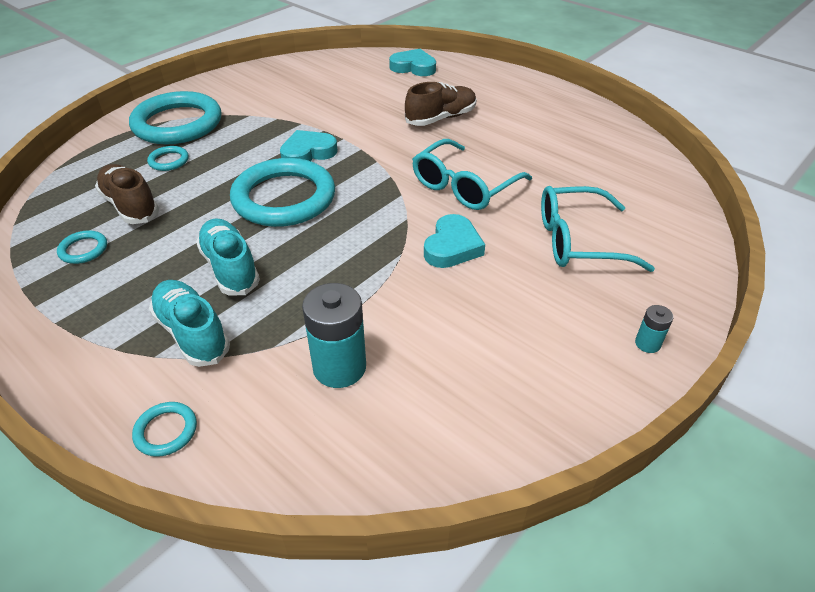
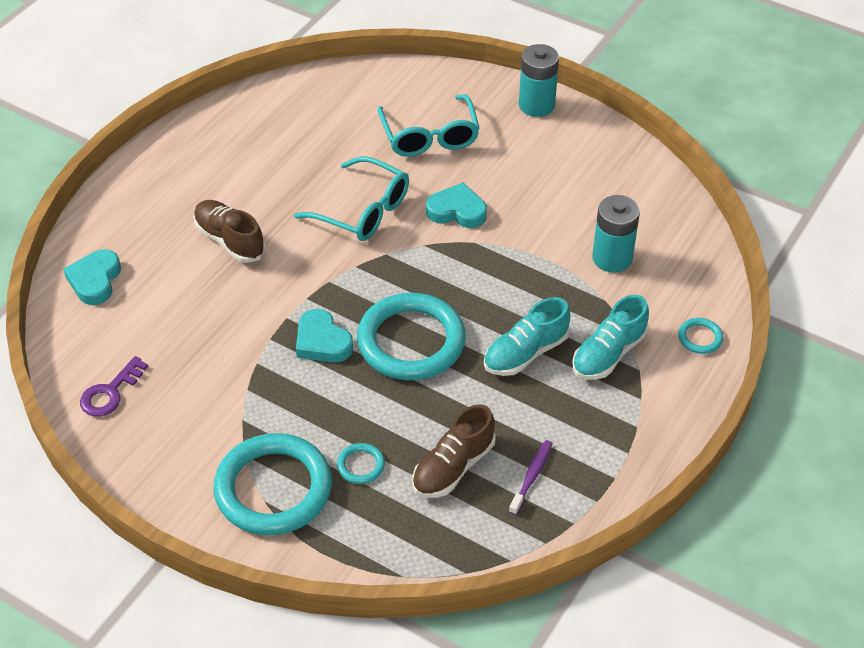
camera: 100 degrees left, 5 degrees up
(83, 249) = (532, 476): turquoise ring -> purple toothbrush
(304, 71) = (110, 392): none -> purple key
(647, 343) = (536, 105): turquoise battery -> turquoise battery, size x2.05

